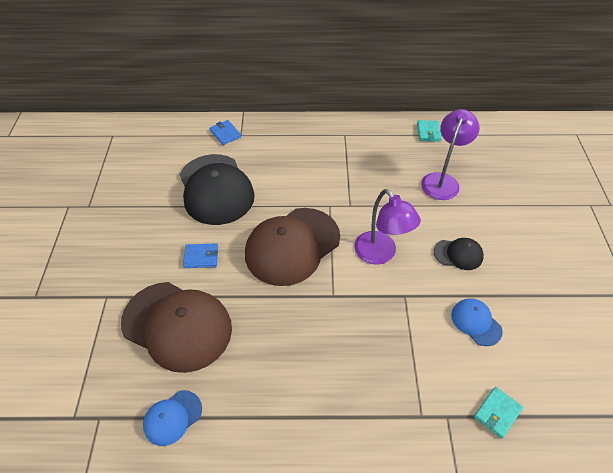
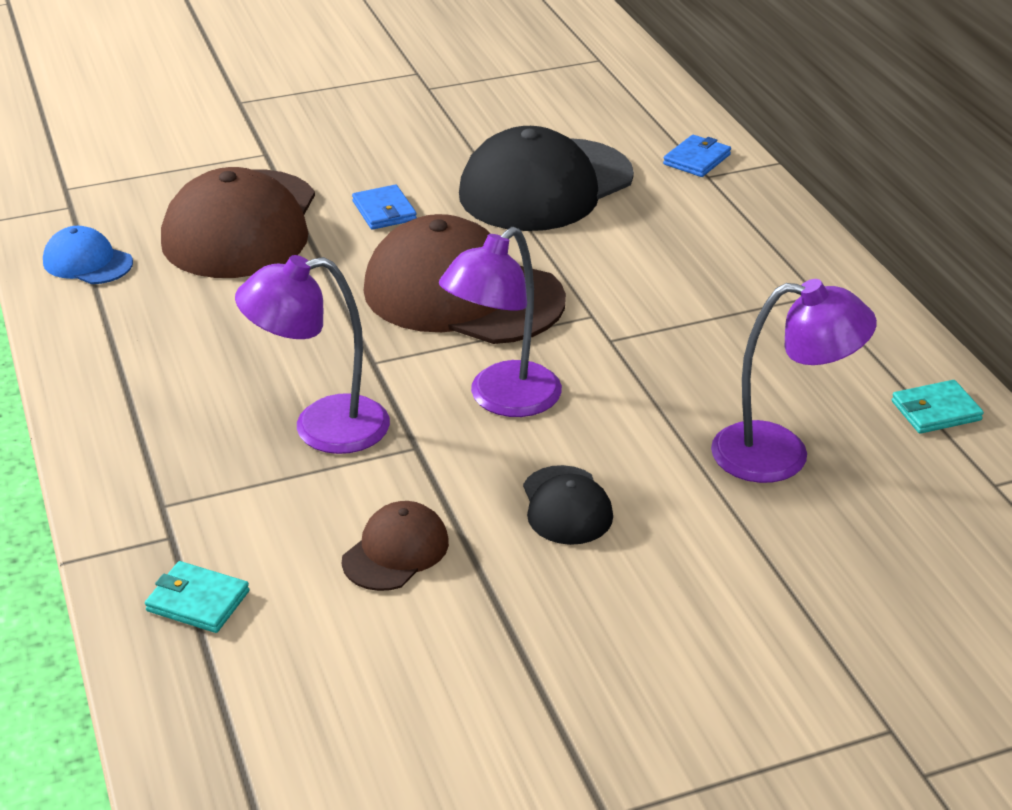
camera: 70 degrees right, 15 degrees down
(379, 330) = (321, 428): none -> purple lamp
(476, 322) = (396, 551): blue cap -> brown cap

